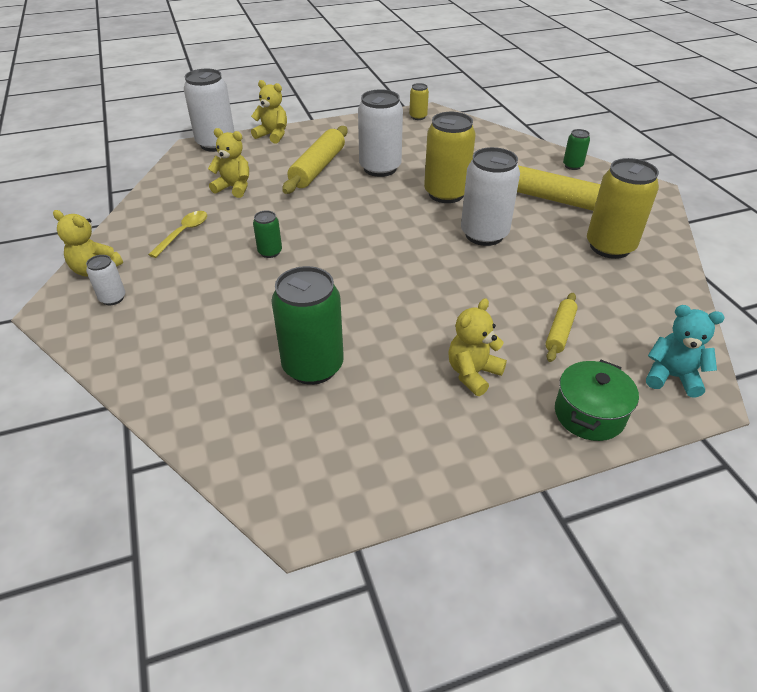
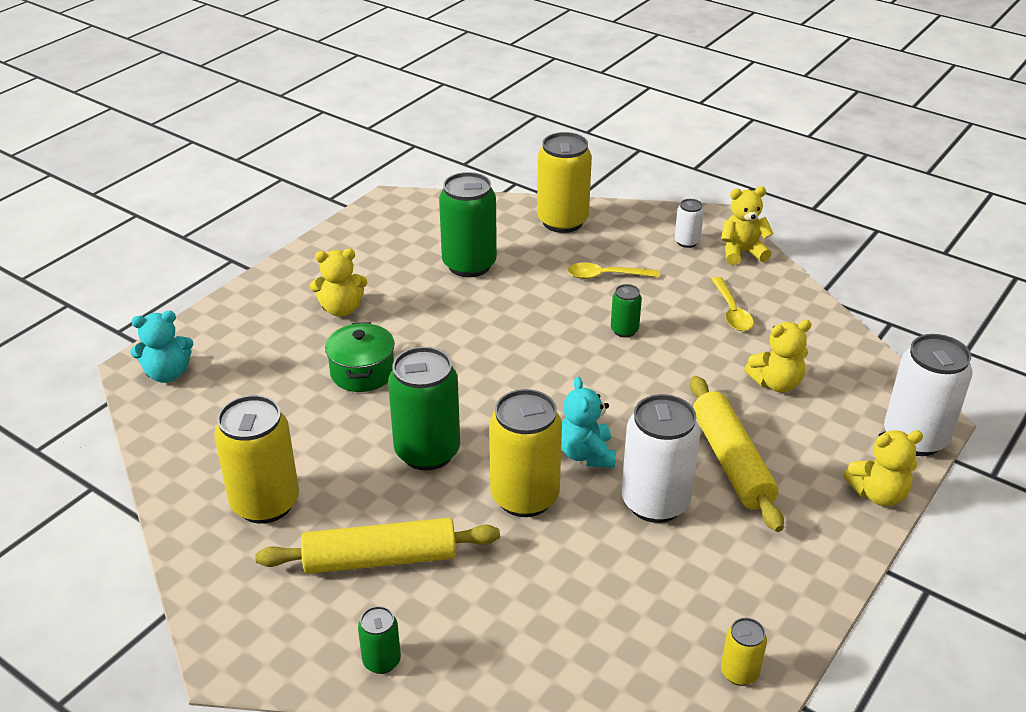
camera: 145 degrees right, 5 degrees down
(169, 375) = (562, 221): none -> yellow can
(219, 299) = (606, 276): none -> yellow spoon
(389, 198) = (586, 454): none -> turquoise teddy bear
(473, 373) = (341, 309): yellow teddy bear -> yellow teddy bear turned 75 degrees clockwise
(484, 234) = (427, 452): white can -> green can
(560, 332) = (283, 372): yellow rolling pin -> none
(589, 414) = (233, 318): green pot -> green pot (362, 372)

